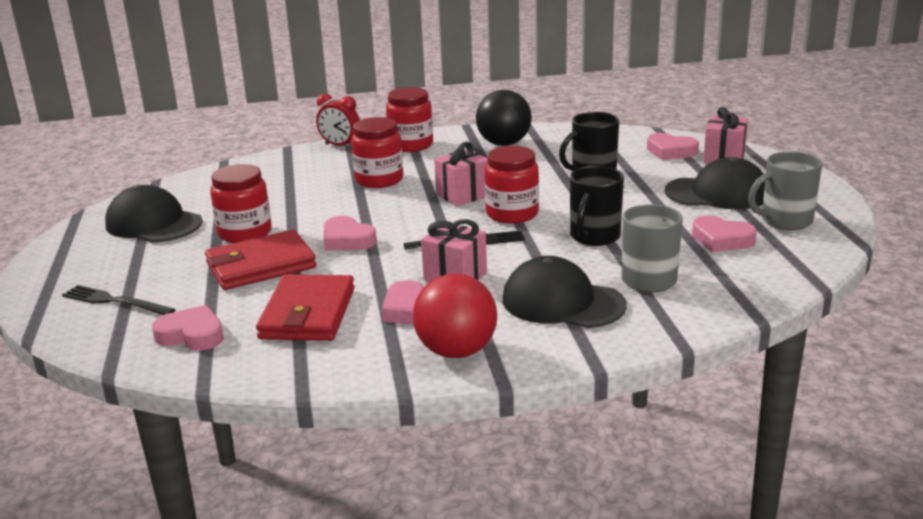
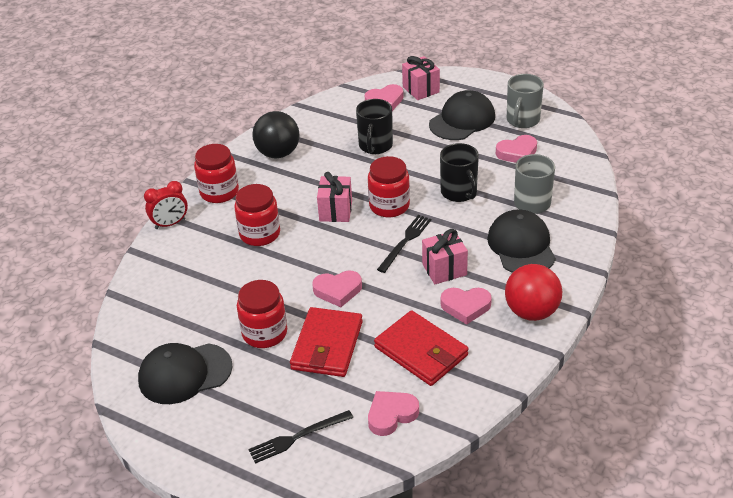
camera: 50 degrees left, 15 degrees up
(562, 302) = (521, 246): black cap -> black cap turned 105 degrees clockwise

